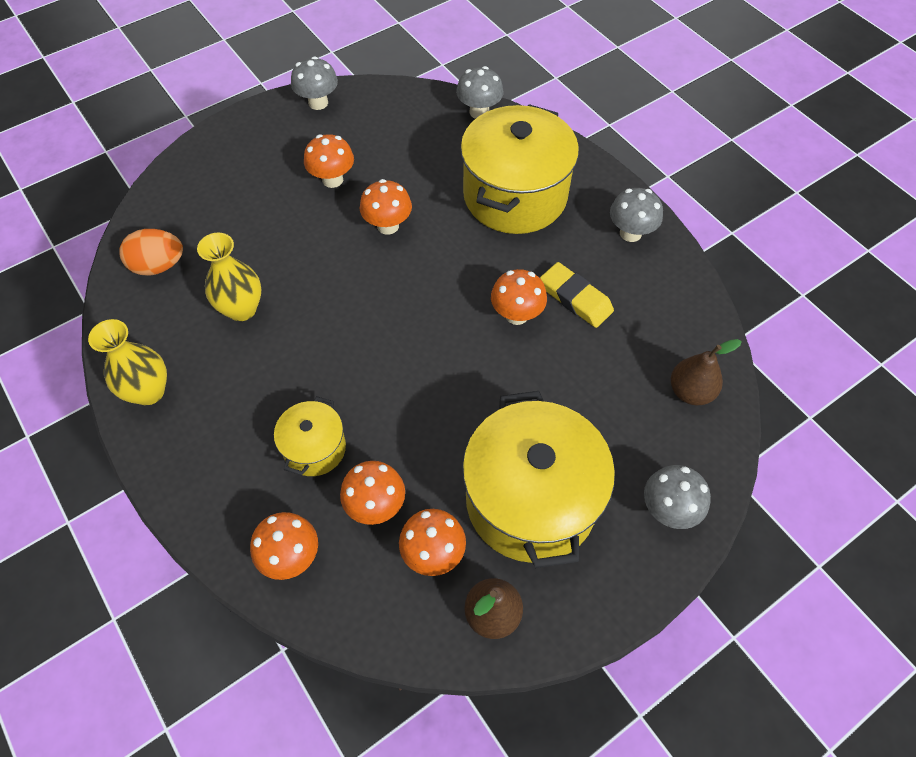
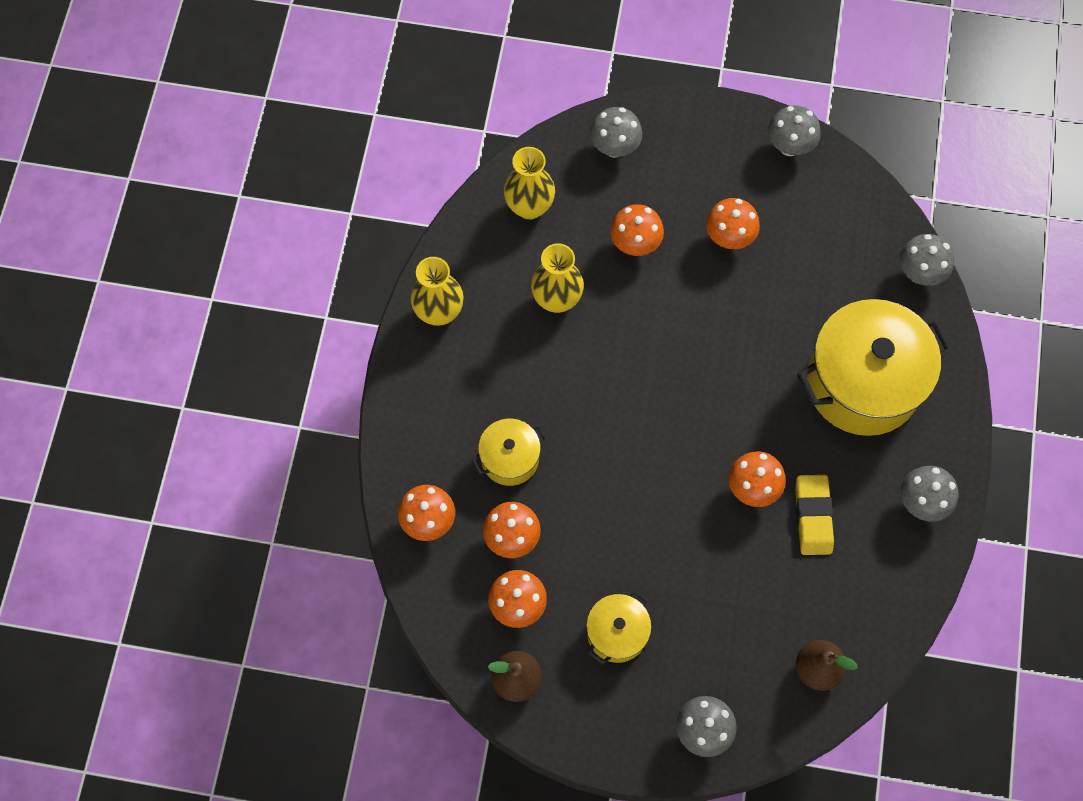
camera: 45 degrees right, 10 degrees up
(158, 266) = (529, 207): orange egg -> yellow vase
(191, 185) = (614, 147): none -> grey mushroom
(388, 226) = (731, 321): orange mushroom -> orange mushroom (635, 244)
(531, 500) = (617, 633): yellow pot -> yellow pot, size x0.50

